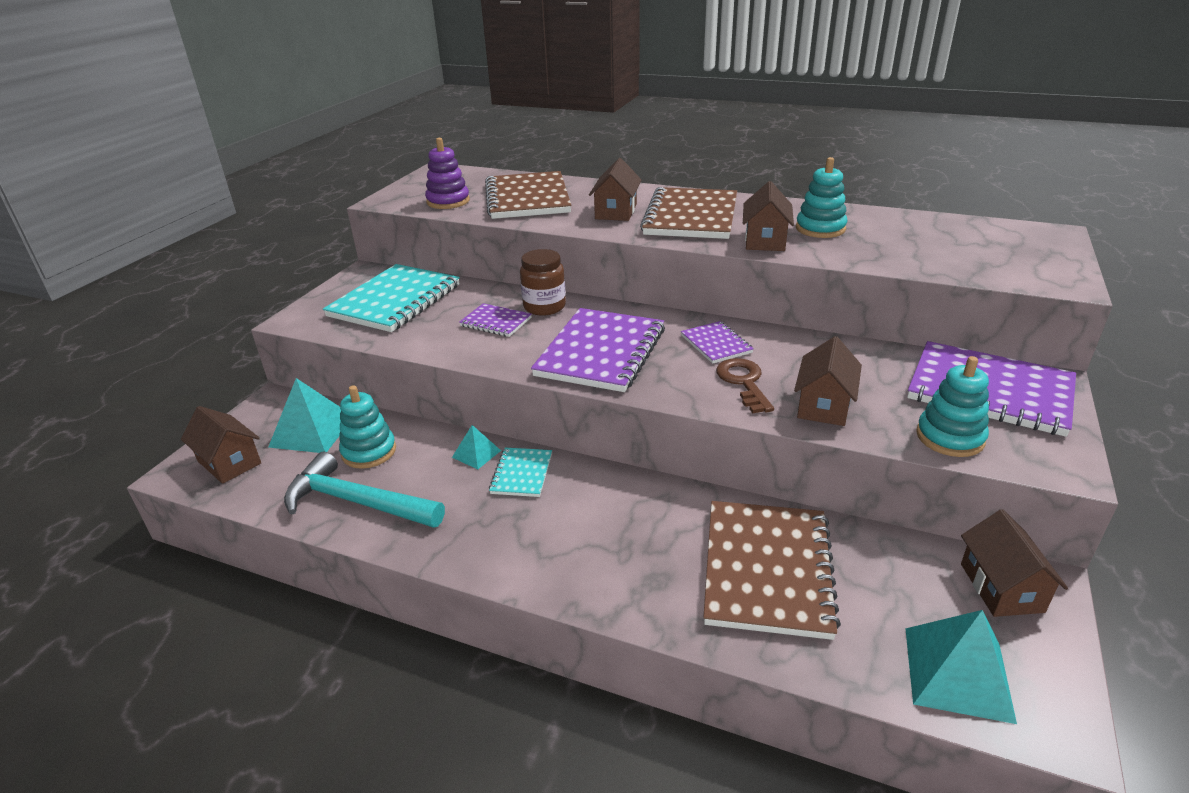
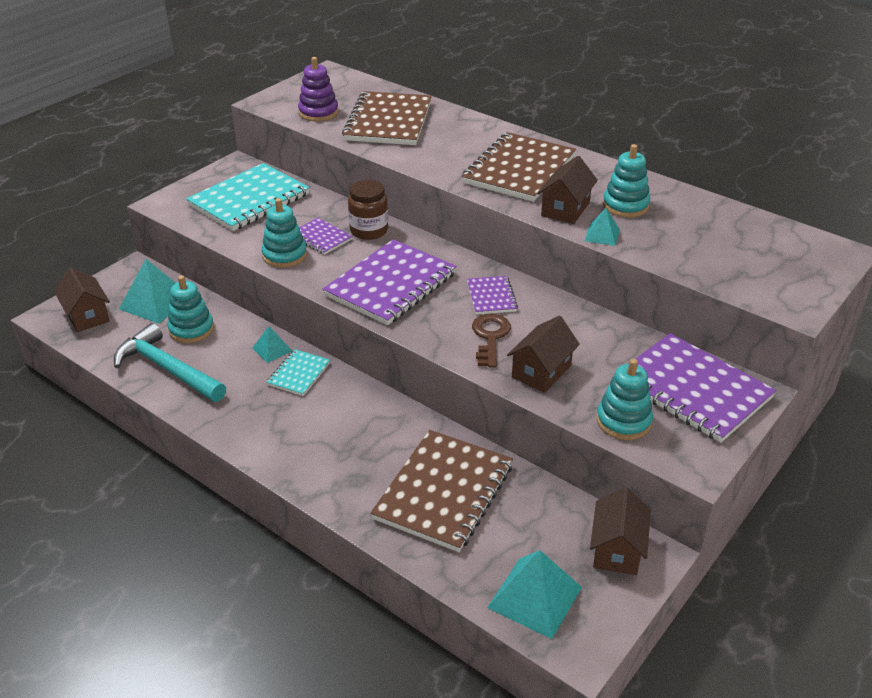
camera: 15 degrees right, 5 degrees up
(464, 345) = (284, 255): none -> turquoise stacking toy
(616, 211) = (456, 151): brown house -> none
(821, 255) = (602, 235): none -> turquoise pyramid

